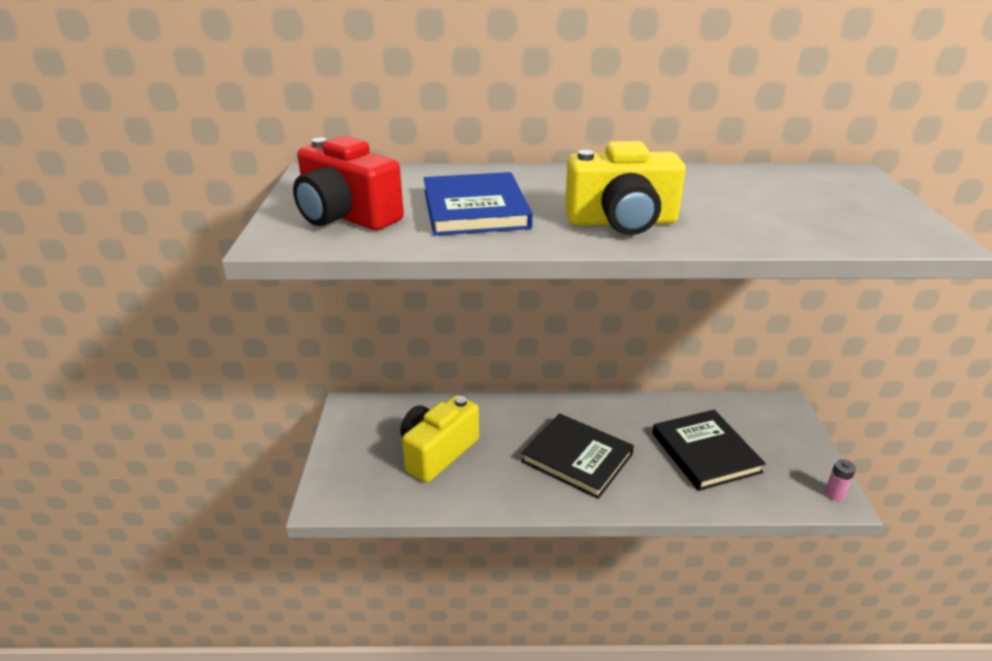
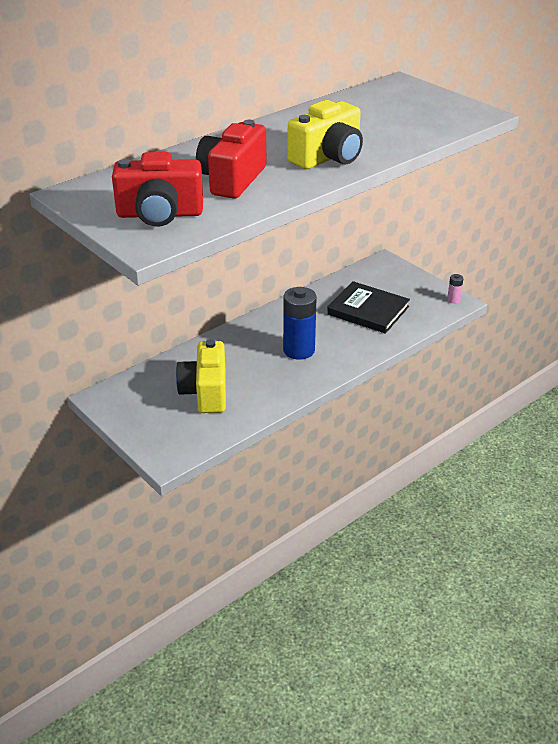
camera: 40 degrees left, 5 degrees up
(475, 209) = (232, 180): blue book -> red camera
(577, 458) = (299, 350): black book -> blue battery

